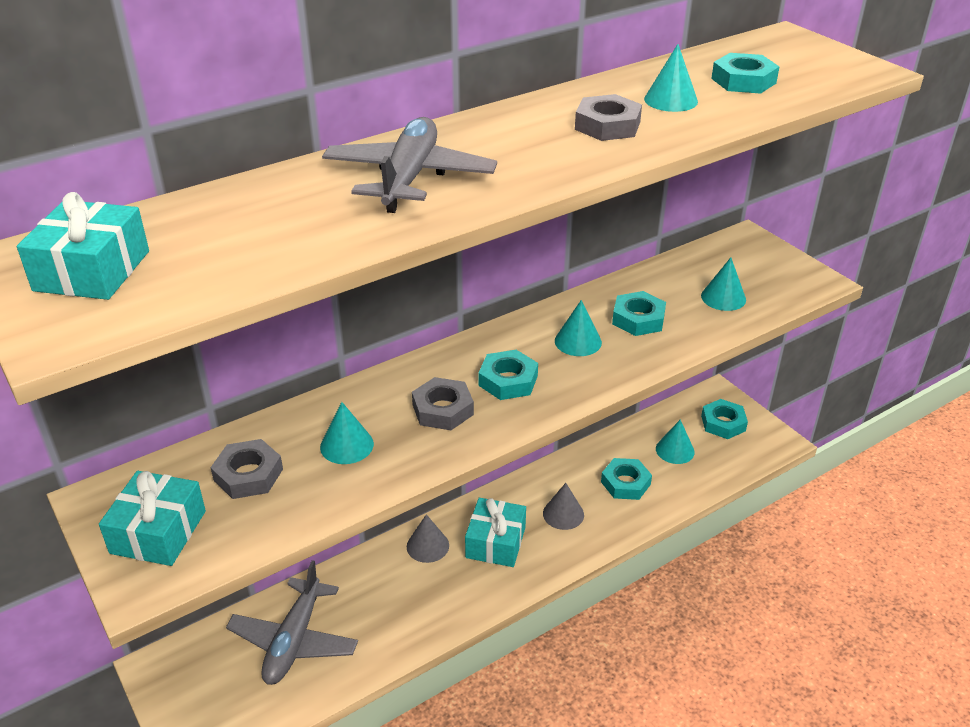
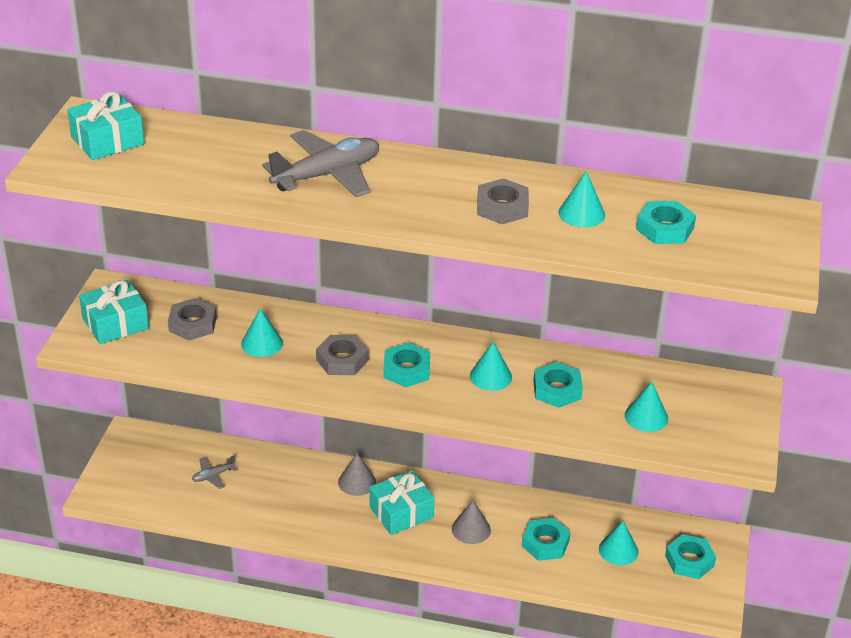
camera: 45 degrees right, 0 degrees up
(294, 640) = (213, 476): grey plane -> grey plane, size x0.45

